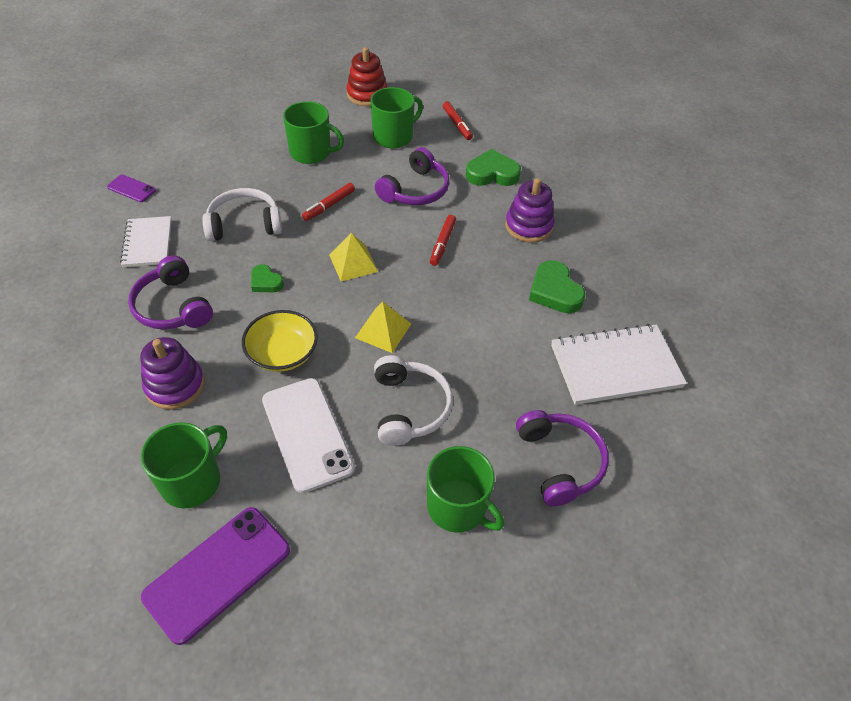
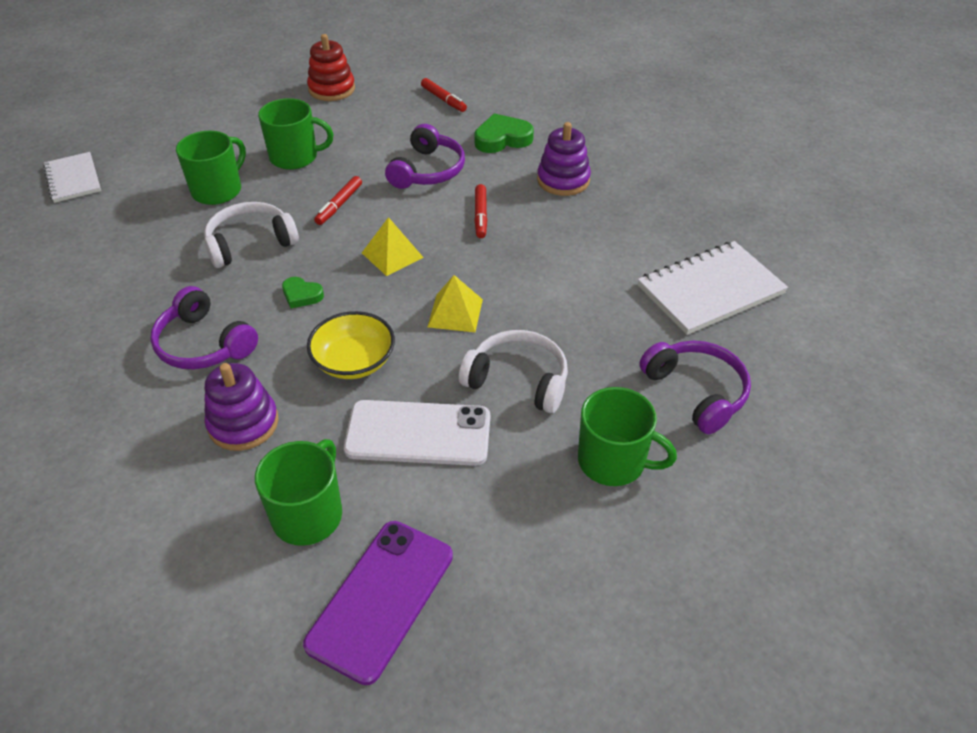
camera: 15 degrees left, 5 degrees down
(131, 189) = (97, 235): purple phone -> none
(147, 243) = (143, 286): white notebook -> white notebook (73, 179)
(307, 434) = (418, 433): white phone -> white phone turned 45 degrees counterclockwise
(394, 136) = (380, 124): green mug -> green mug (218, 190)
(409, 407) = (518, 380): white headphones -> white headphones turned 45 degrees counterclockwise
(554, 291) = (618, 235): green heart -> none

